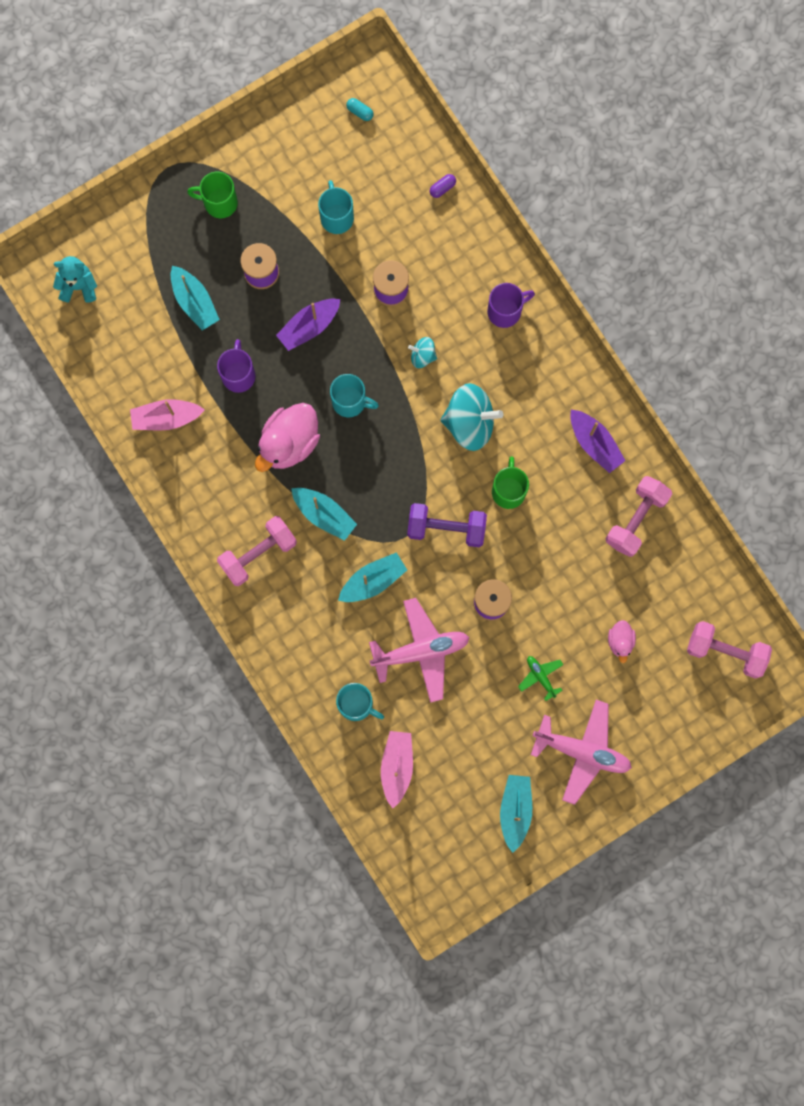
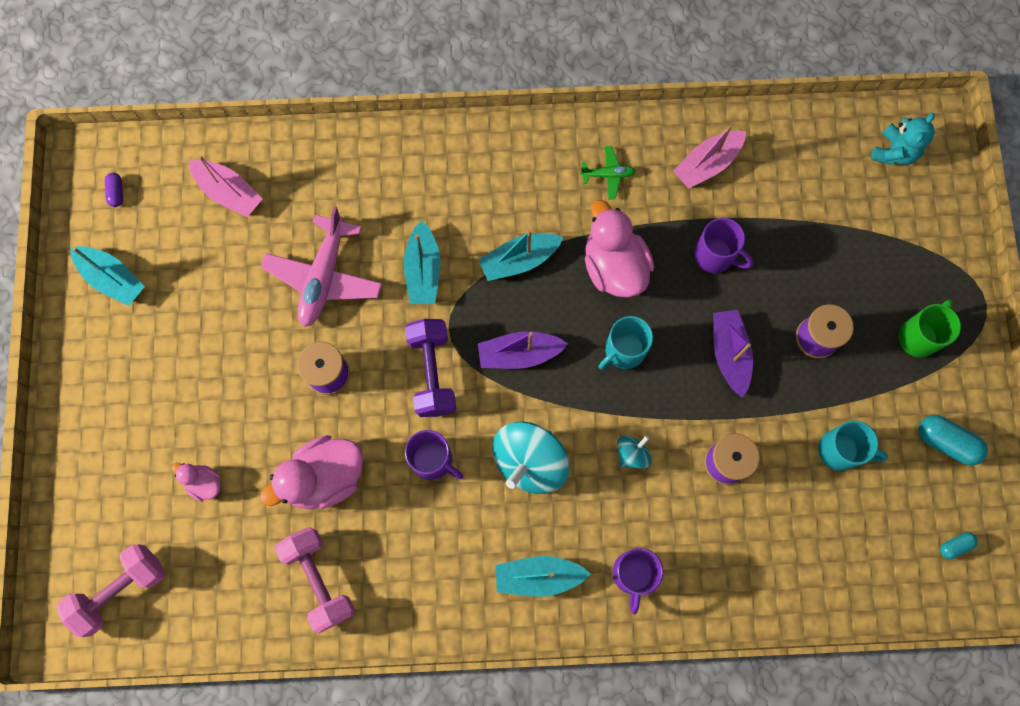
camera: 120 degrees right, 5 degrees down
(166, 418) = (707, 164): pink boat -> pink boat turned 150 degrees counterclockwise
(194, 302) = (818, 254): turquoise boat -> turquoise boat (538, 576)
(258, 554) = (517, 177): pink dumbbell -> none
(289, 149) = (946, 442): none -> turquoise capsule
(356, 704) = (312, 188): turquoise mug -> none
(442, 188) = (816, 588): purple capsule -> purple capsule (116, 192)
(446, 528) = (432, 373): purple dumbbell -> purple dumbbell turned 45 degrees counterclockwise
(508, 490) = (433, 460): green mug -> purple mug
(540, 676) = (222, 380): green plane -> green plane (608, 175)
(566, 559) = (324, 478): none -> pink duck
(582, 751) = (123, 377): pink plane -> none
(594, 443) = (428, 585): purple boat -> purple boat (519, 354)

